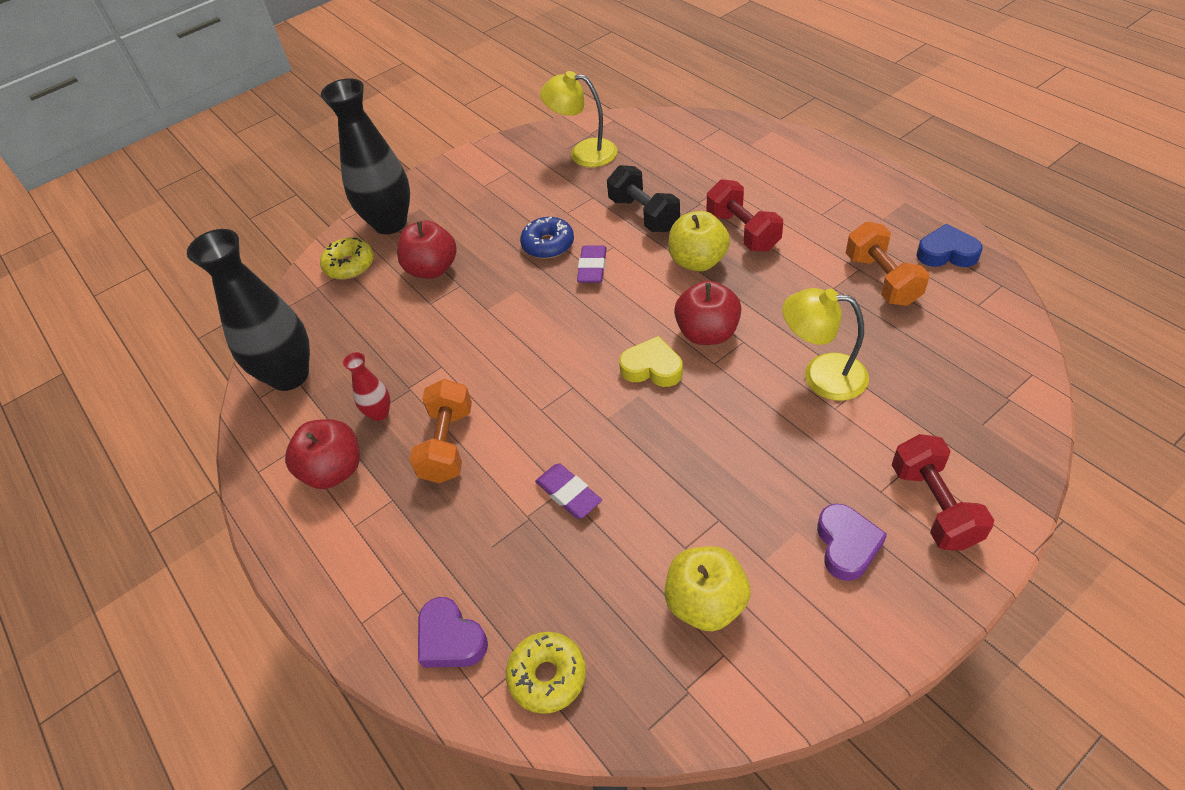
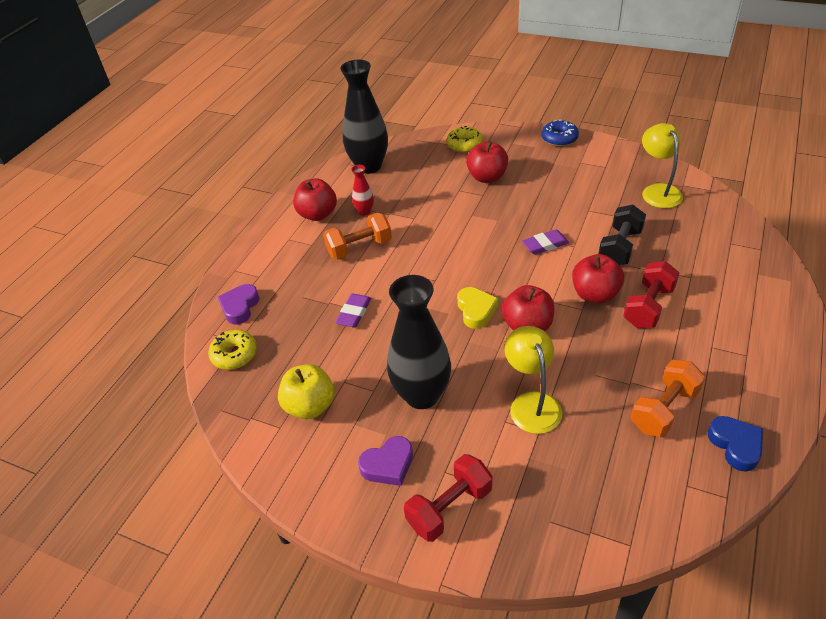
camera: 60 degrees right, 5 degrees down
(390, 223) = (511, 142): black vase -> black vase (422, 395)
(548, 244) = (549, 215): blue donut -> blue donut (559, 138)
(698, 261) = (595, 294): yellow apple -> red apple

